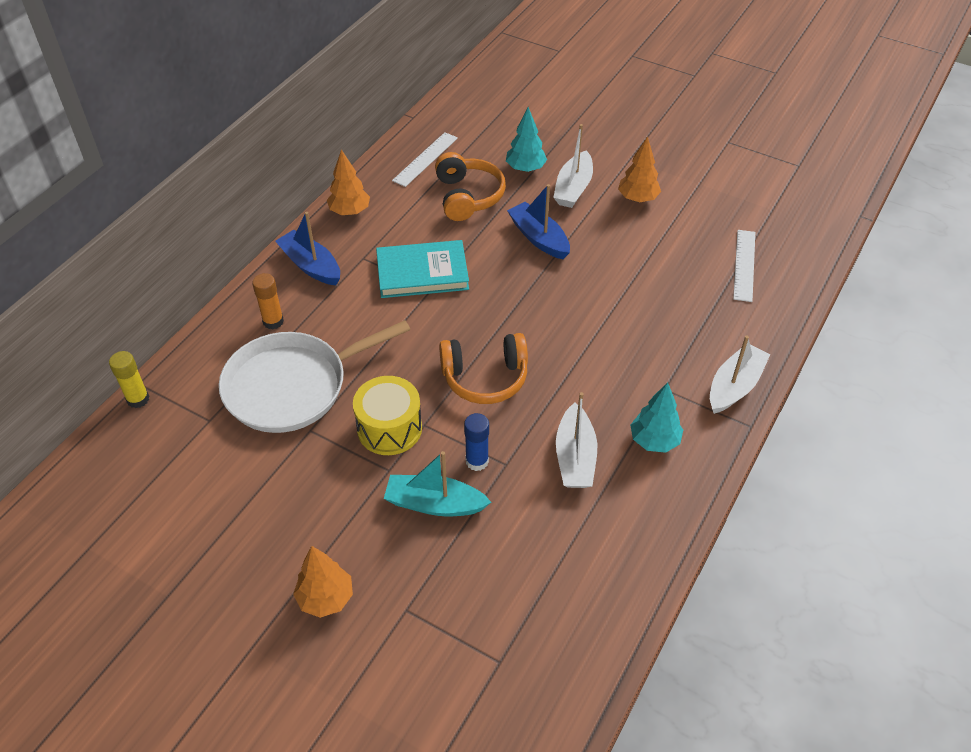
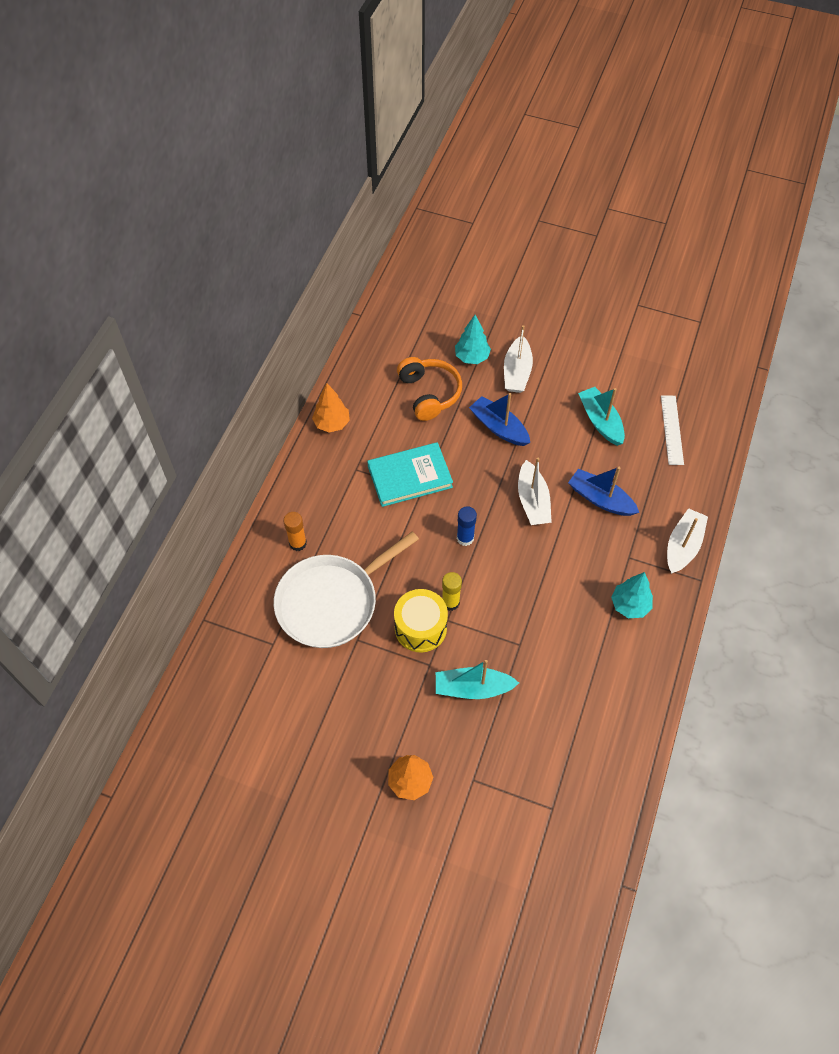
camera: 10 degrees left, 10 degrees up
(138, 399) = (208, 634): yellow glue stick -> yellow glue stick (450, 602)
(311, 266) = (314, 484): blue boat -> blue boat (600, 499)
(425, 159) = (383, 359): white ruler -> none
(477, 461) = (496, 645): blue glue stick -> blue glue stick (465, 538)
(485, 377) = (485, 569): orange headphones -> none
(575, 457) = (572, 629): white boat -> white boat (533, 501)
(637, 198) = (573, 375): orange tree -> none
(660, 246) = (600, 421): none -> turquoise boat

